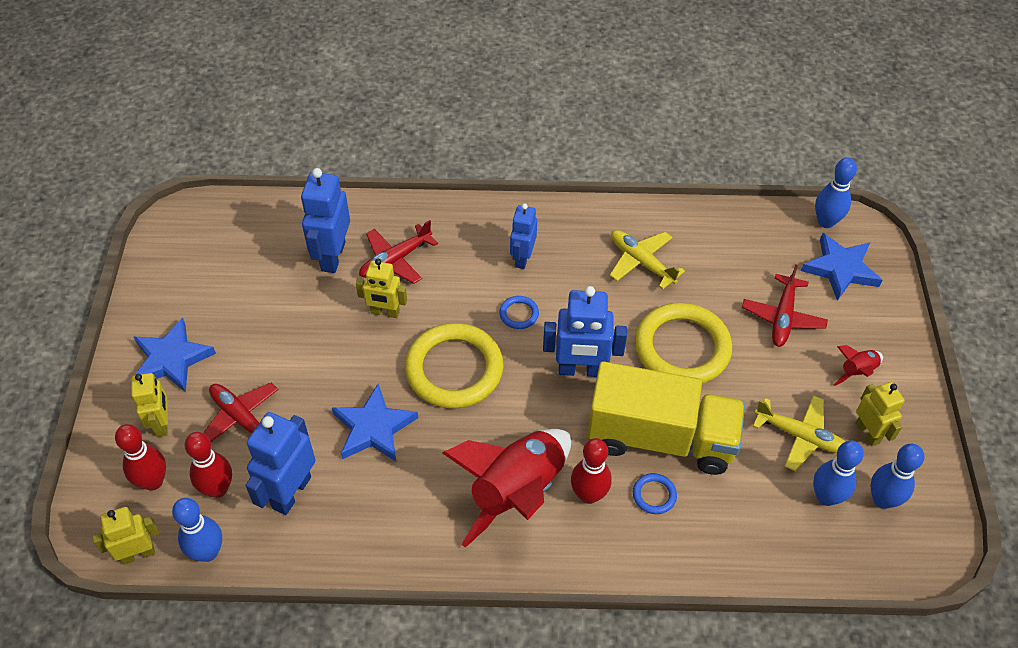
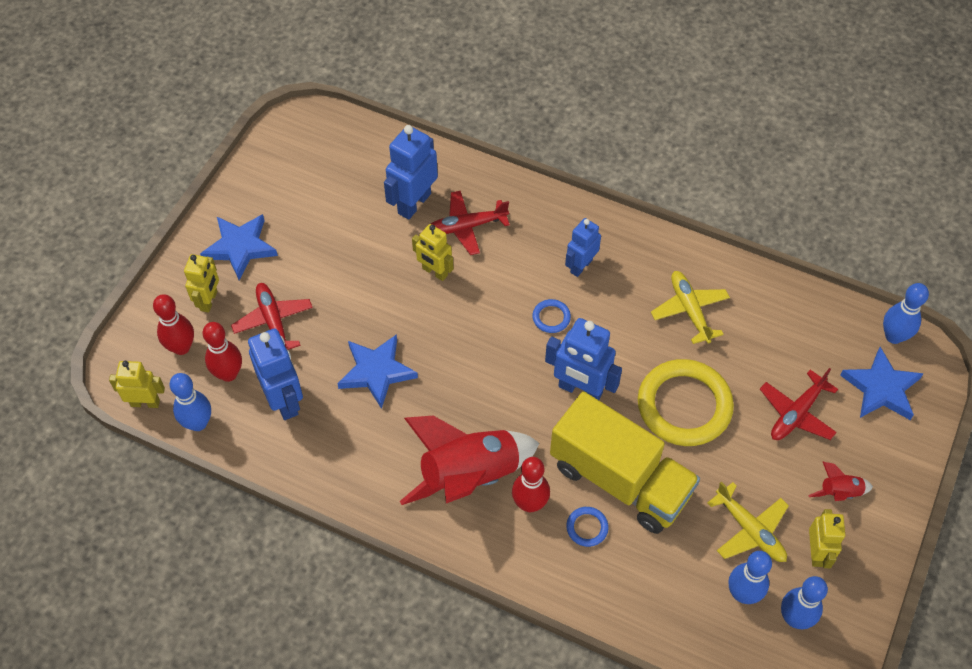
camera: 25 degrees right, 5 degrees up
(291, 492) = (284, 400): blue robot -> blue robot turned 105 degrees clockwise
(454, 369) = (469, 346): yellow ring -> none

